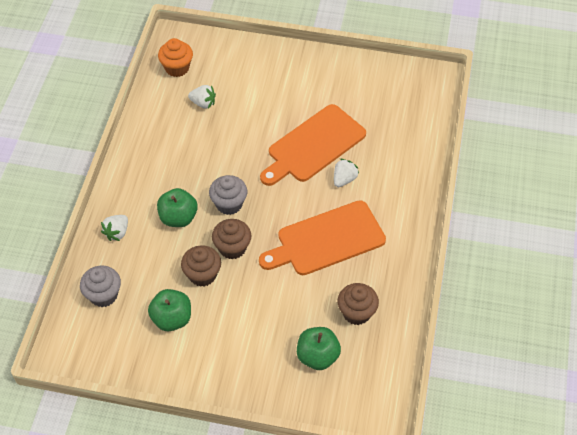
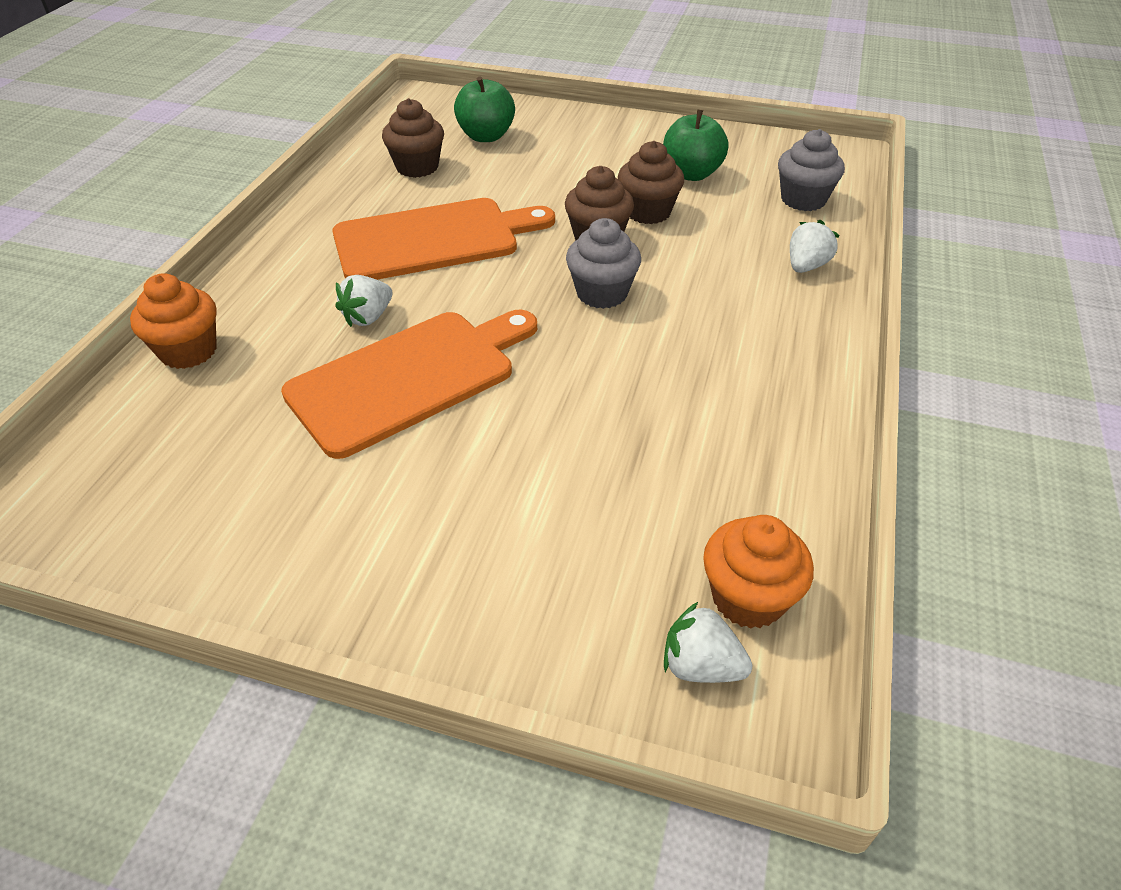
camera: 175 degrees left, 10 degrees down
(178, 218) = (697, 279): green apple -> none
(203, 103) = (663, 488): white strawberry -> white strawberry (700, 666)
(420, 153) = (188, 351): none -> orange cupcake

